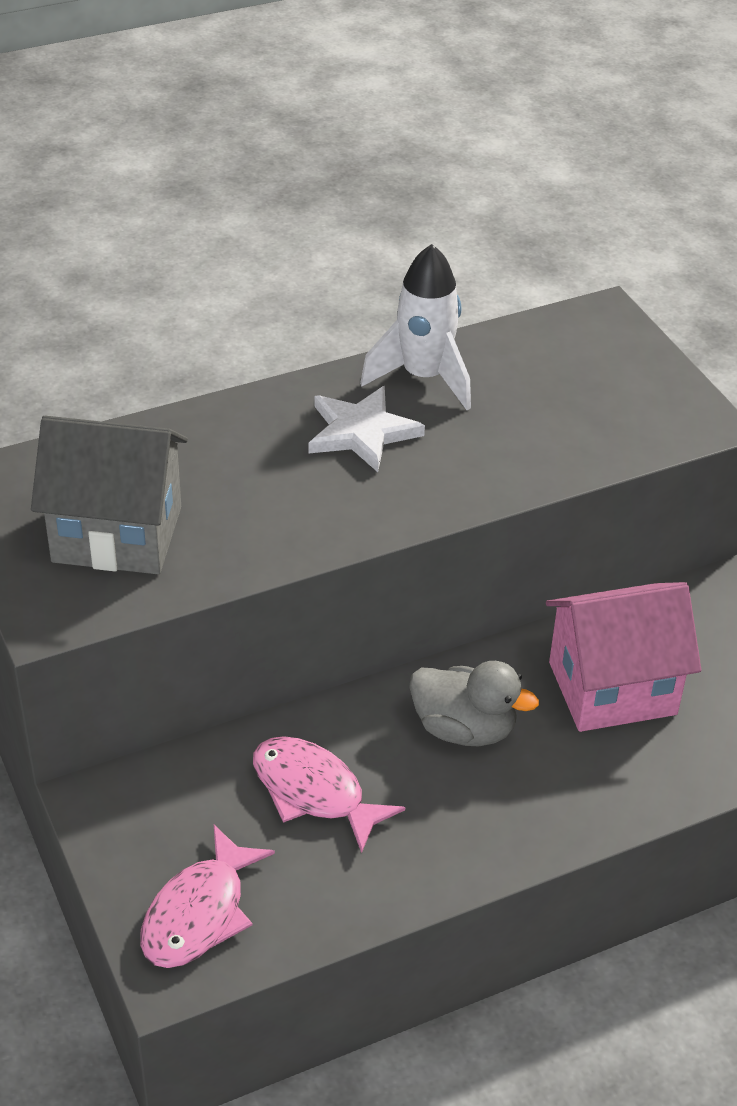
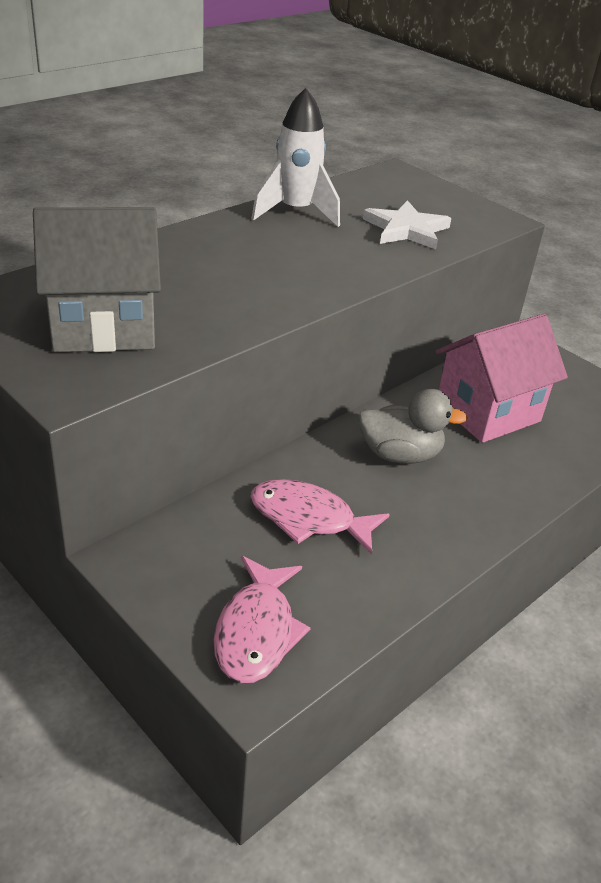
camera: 20 degrees left, 5 degrees down
(362, 432) = (269, 245): white star -> white star (406, 229)

